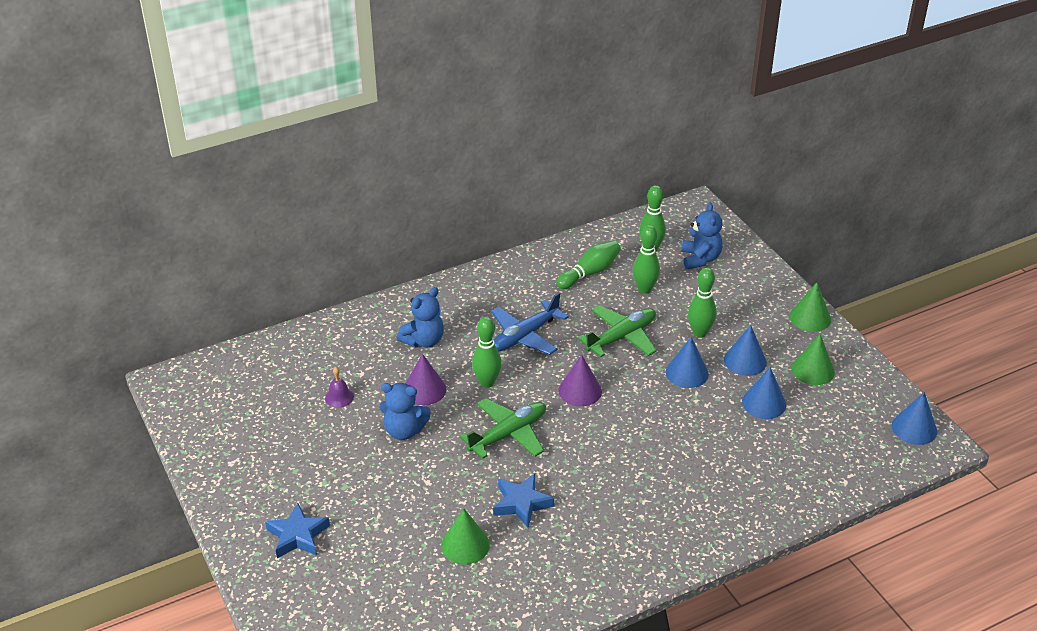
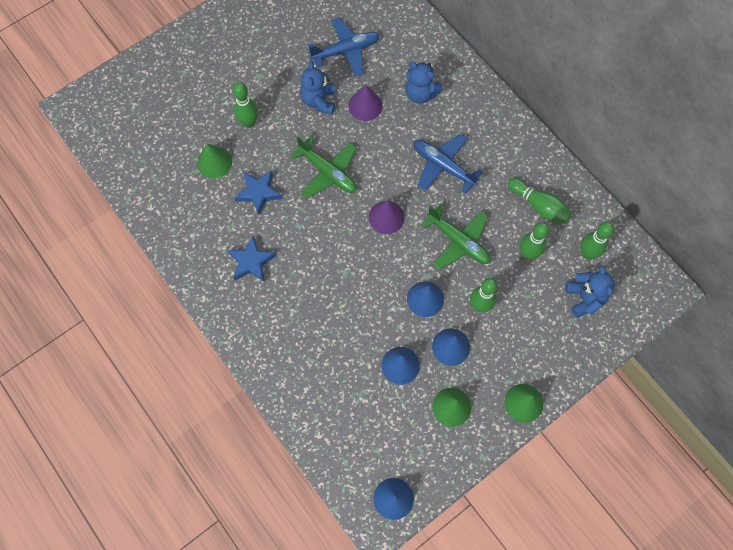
camera: 80 degrees right, 30 degrees up
(298, 535) = (209, 58): blue star -> blue star (251, 262)
(339, 397) = (346, 51): purple bell -> blue plane
(487, 382) = (382, 147): green bowling pin -> green bowling pin (249, 122)
(700, 259) = (584, 298): blue teddy bear -> blue teddy bear turned 90 degrees counterclockwise

